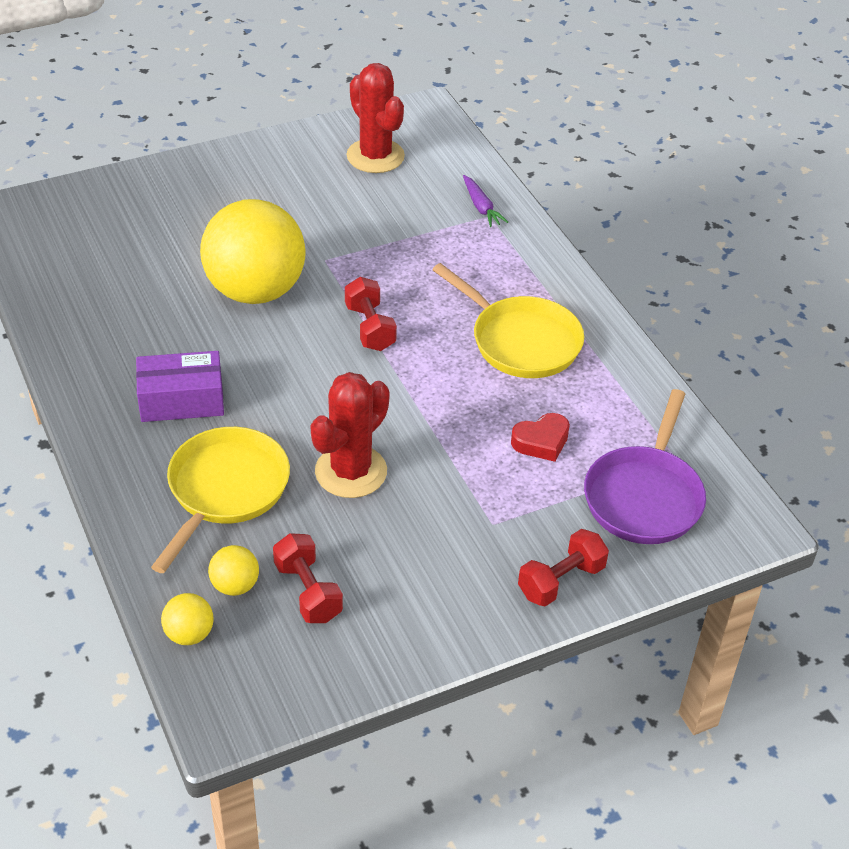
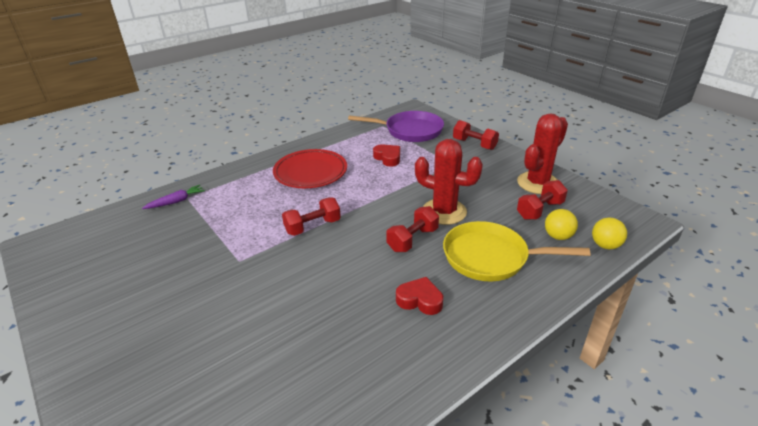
camera: 100 degrees left, 10 degrees down
(181, 400) = (420, 300): purple box -> red heart
(255, 291) = (282, 290): yellow ball -> none
(298, 420) = (412, 240): none -> red dumbbell
(375, 156) = (99, 259): red cactus -> red cactus (538, 183)
(520, 341) = (310, 172): yellow pan -> red plate

